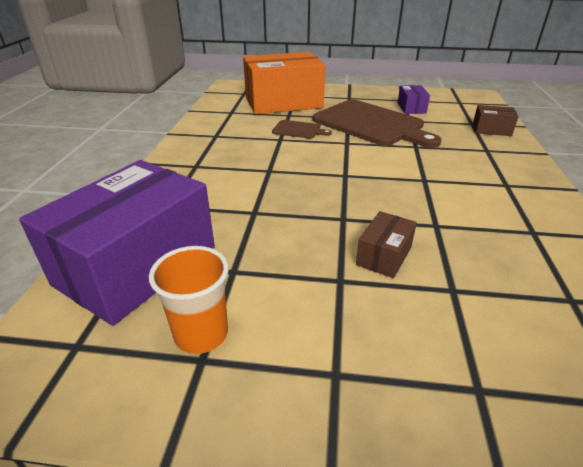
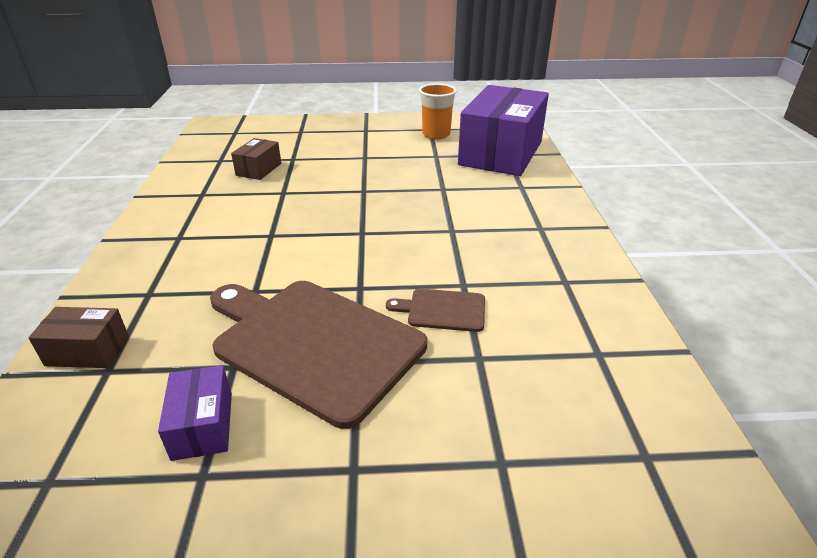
camera: 170 degrees right, 0 degrees up
(283, 102) = (514, 412): orange box -> none
(384, 256) = (333, 170): brown box -> brown box (259, 169)

